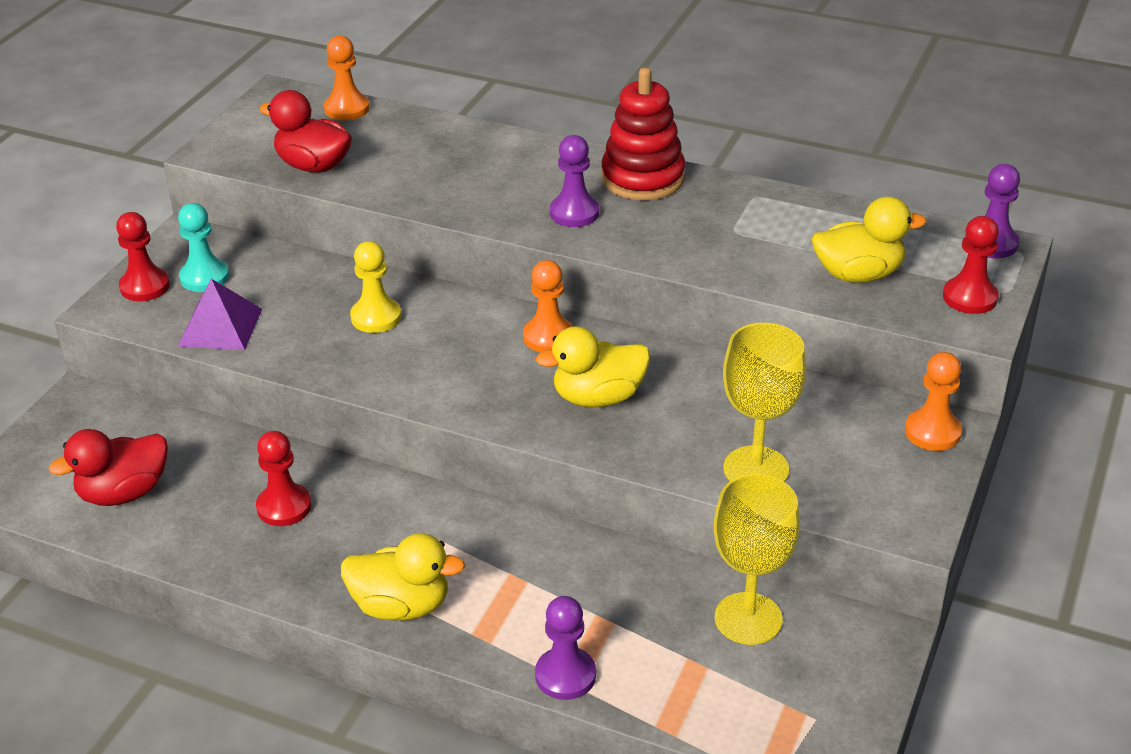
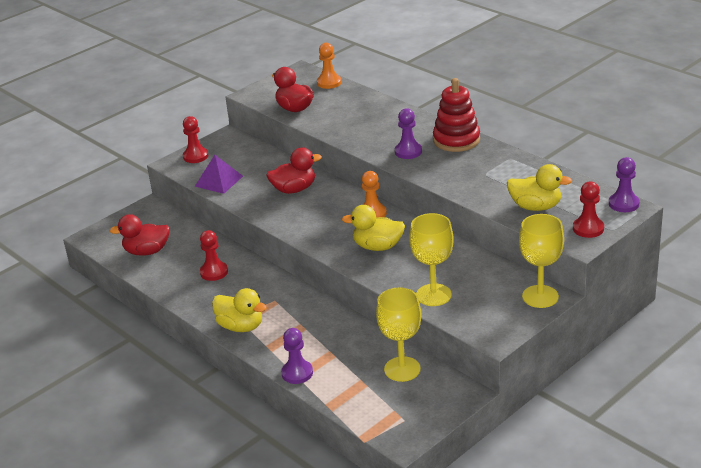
camera: 25 degrees right, 5 degrees down
(204, 277) = (225, 157): turquoise pawn -> none
(376, 317) = (294, 189): yellow pawn -> red duck
(932, 432) = (540, 296): orange pawn -> yellow goblet

